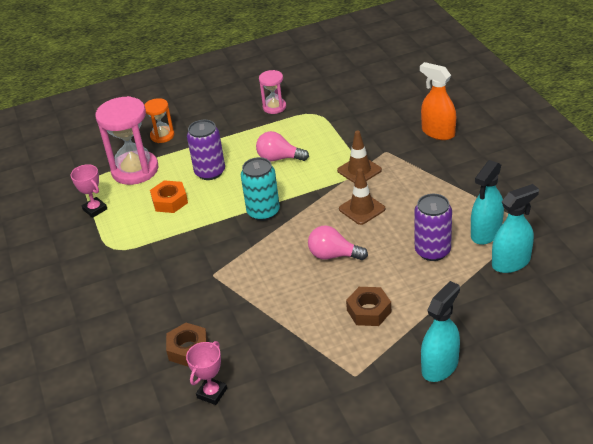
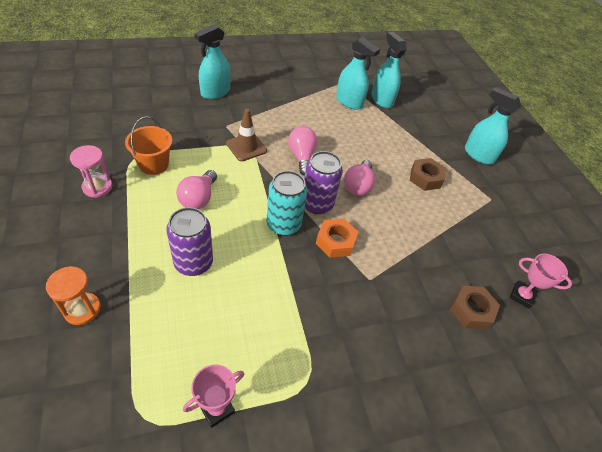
camera: 95 degrees left, 10 degrees up
(135, 170) = (147, 349): pink hourglass -> none
(170, 201) = (233, 310): orange nut -> orange nut (335, 242)
(311, 125) = (153, 164): none -> orange bucket
(362, 209) = (301, 157): brown traffic cone -> pink light bulb
(432, 251) = (363, 131): purple can -> purple can (317, 204)
(438, 132) = (215, 92): orange spray bottle -> turquoise spray bottle

